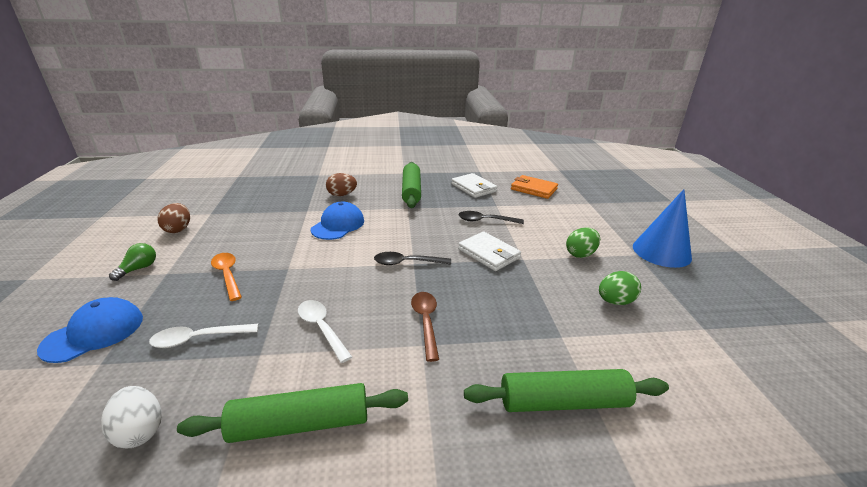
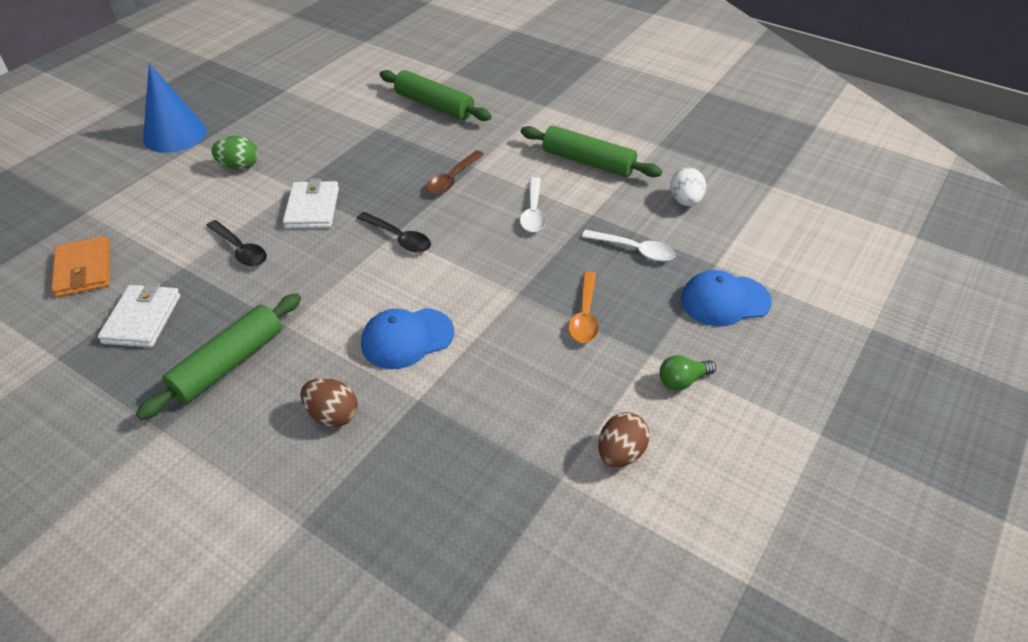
camera: 140 degrees left, 15 degrees up
(615, 301) = (300, 126): green egg -> none

